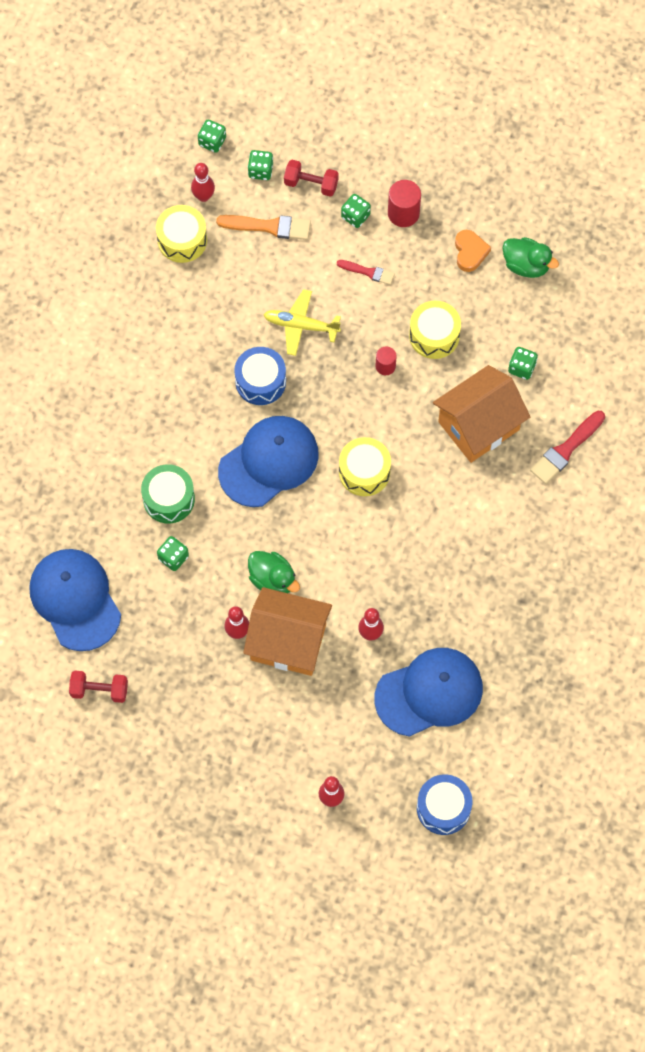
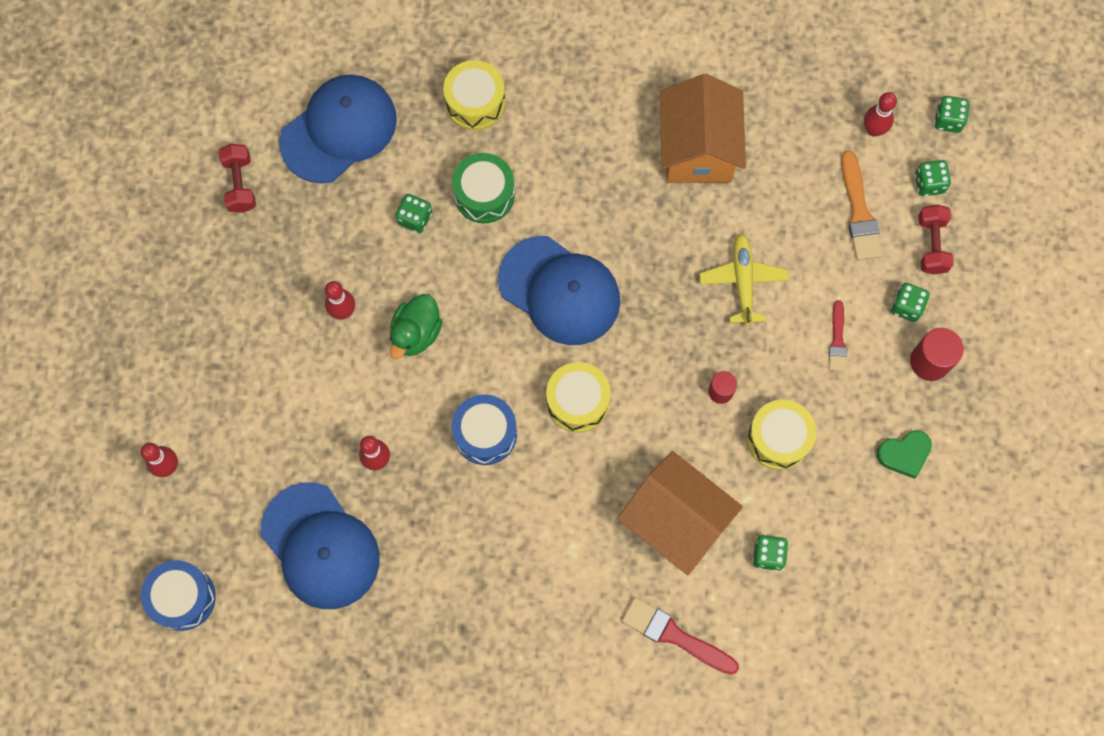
camera: 75 degrees right, 5 degrees up
(182, 240) = (810, 122): yellow drum -> yellow drum (475, 102)
(260, 381) = (658, 255): blue drum -> blue drum (485, 433)
(288, 642) = (345, 370): orange house -> orange house (698, 149)
(470, 252) = (904, 454): orange heart -> green heart
(526, 265) = (909, 527): green duck -> none

